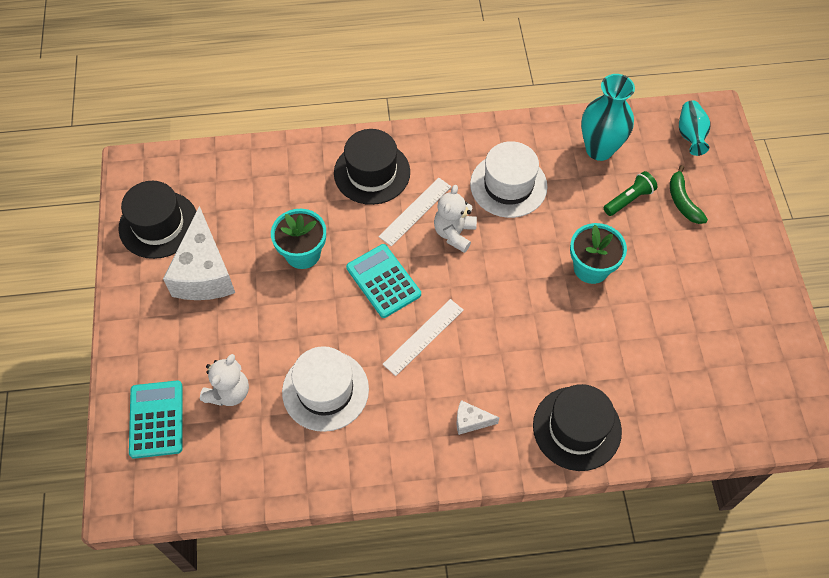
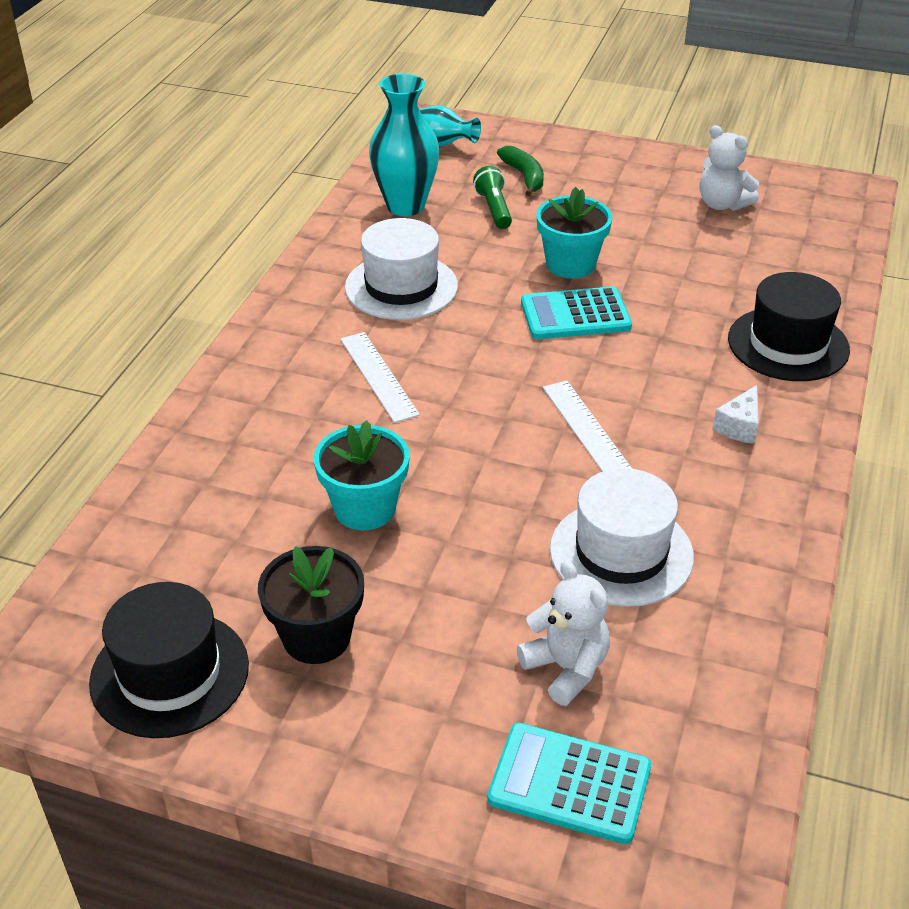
camera: 65 degrees left, 20 degrees down
(204, 273) = (316, 637): white cheese -> black flower pot
(372, 172) = (278, 396): black hat -> none
(383, 281) = (472, 440): turquoise calculator -> turquoise calculator (575, 315)
(454, 233) = (441, 353): white teddy bear -> white teddy bear (722, 204)
(682, 201) = (524, 176): green banana -> green banana turned 120 degrees counterclockwise

